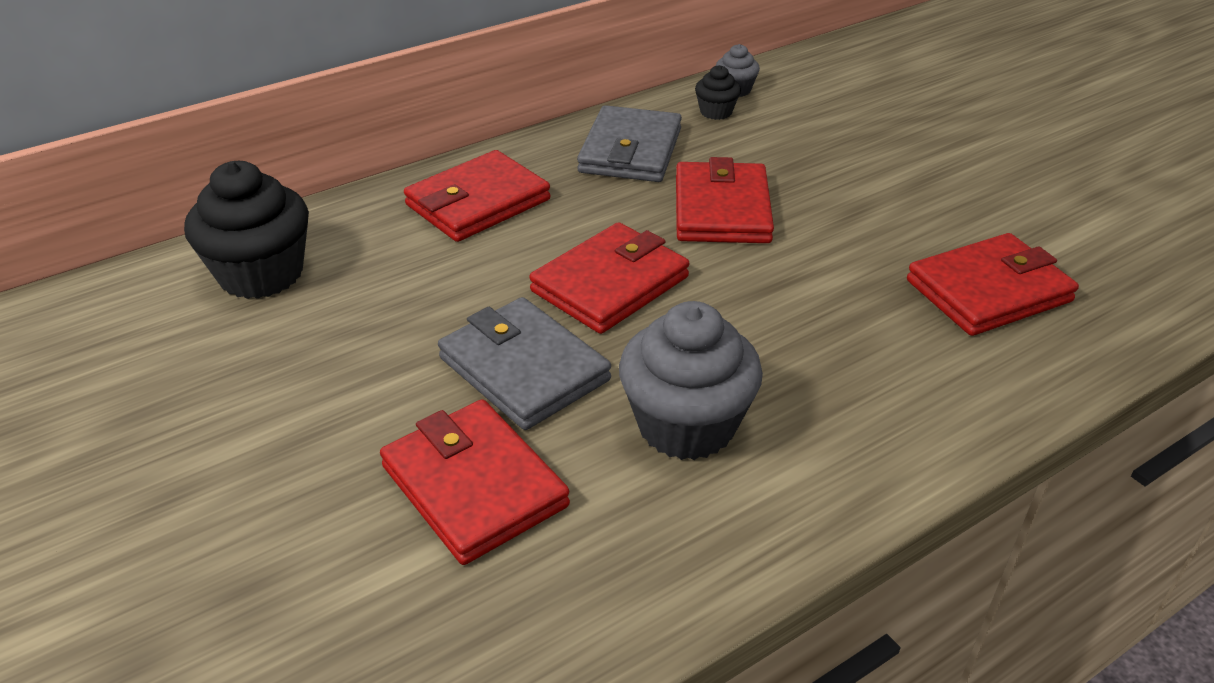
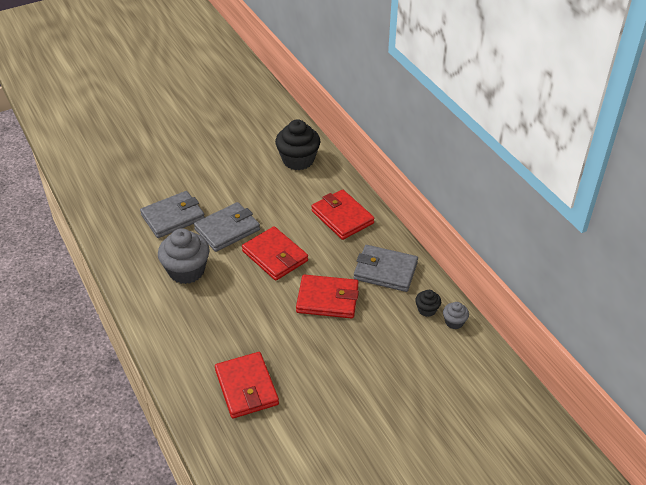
camera: 95 degrees right, 5 degrees up
(474, 486) = (173, 217): red wallet -> grey wallet

